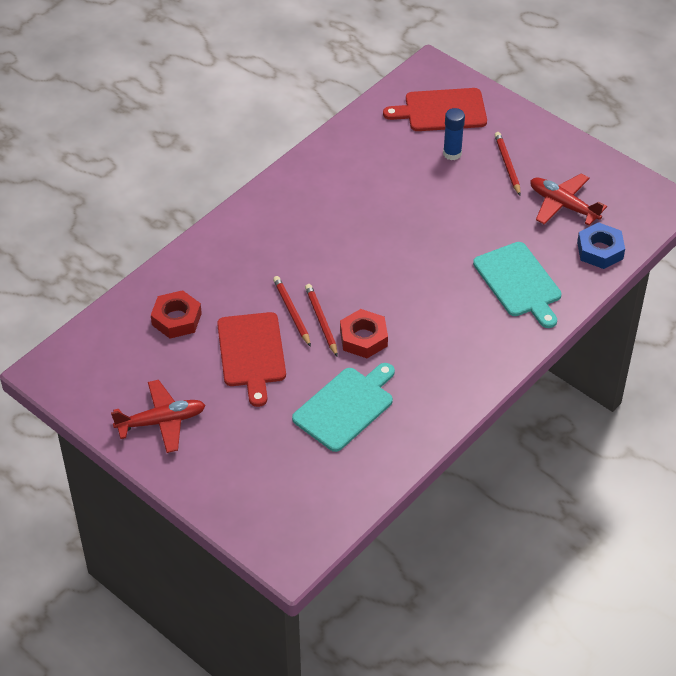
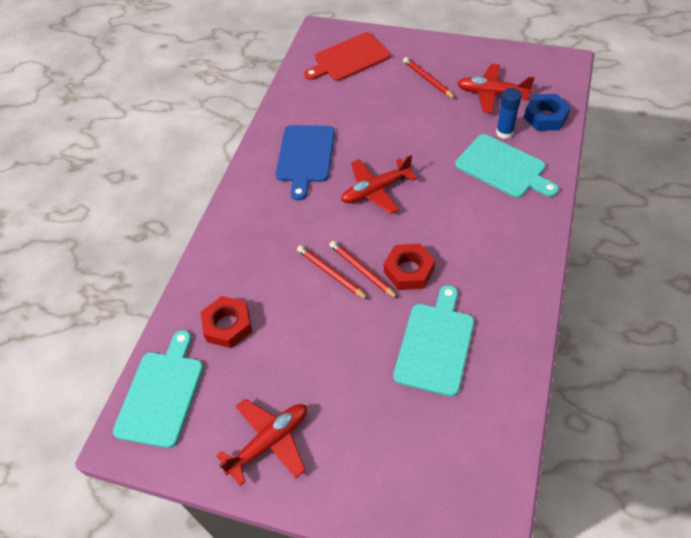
camera: 20 degrees left, 5 degrees up
(93, 350) = (161, 394): none -> turquoise cutting board
(252, 353) = (317, 329): red cutting board -> none
(334, 196) = (305, 156): none -> blue cutting board
(380, 255) = (375, 190): none -> red plane
(452, 153) = (379, 87): blue glue stick -> blue glue stick (504, 132)

